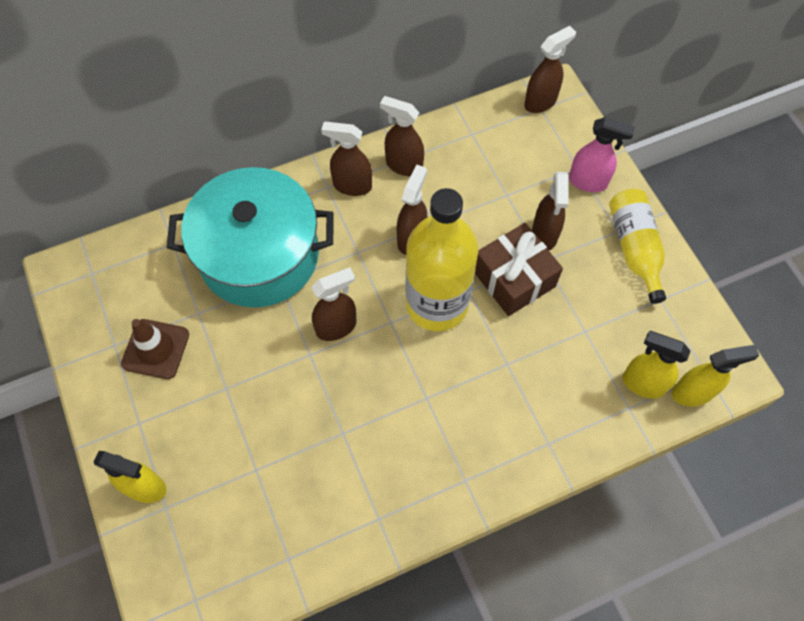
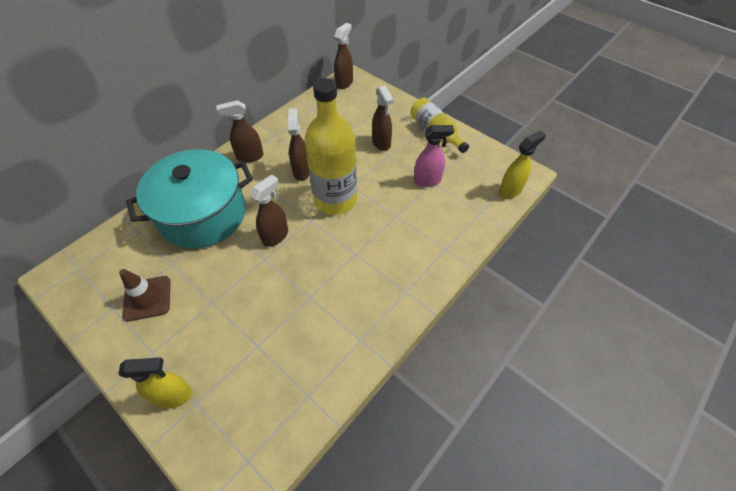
camera: 25 degrees left, 10 degrees down
(403, 165) = (278, 136): brown spray bottle -> none
(514, 279) = (375, 170): brown gift -> none
(588, 182) = (392, 111): pink spray bottle -> pink spray bottle (427, 181)
(642, 383) = (480, 196): yellow spray bottle -> none

